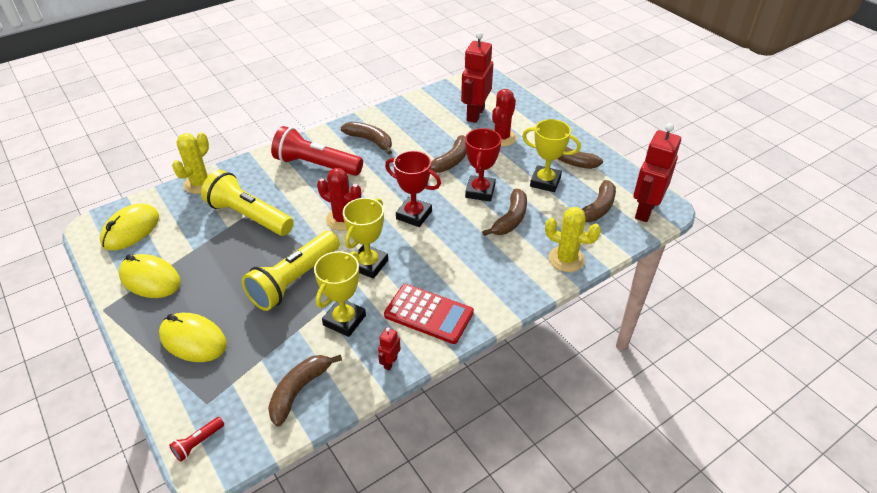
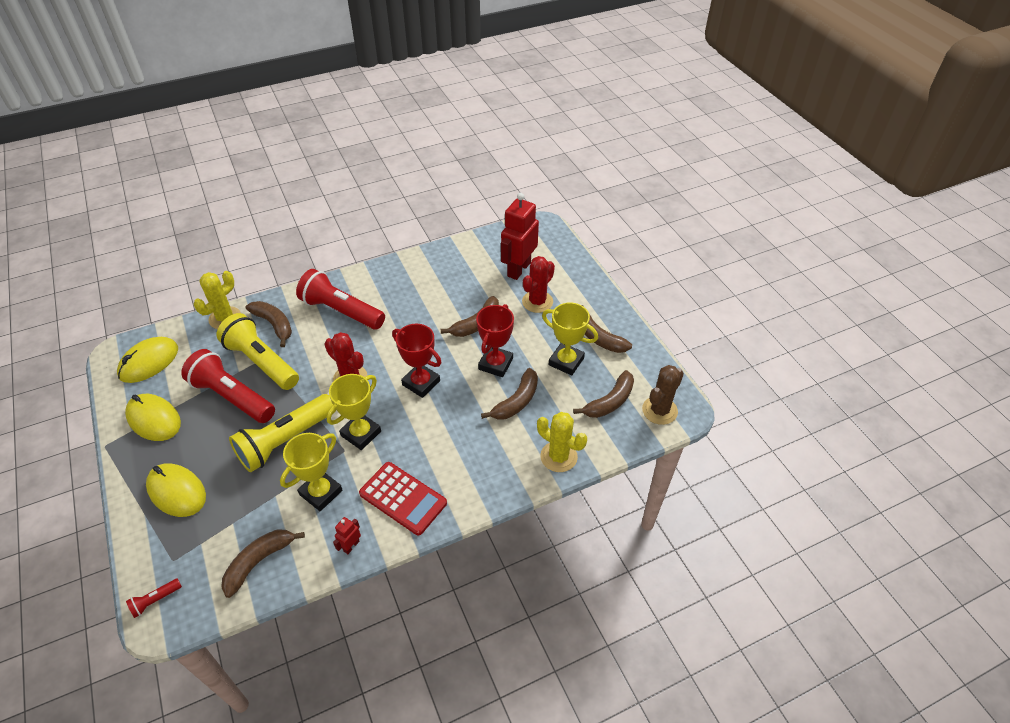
camera: 10 degrees right, 5 degrees up
(227, 249) = (232, 397): none -> red flashlight
(370, 141) = (402, 288): brown banana -> brown banana (274, 324)
(644, 210) = (659, 410): red robot -> brown cactus

